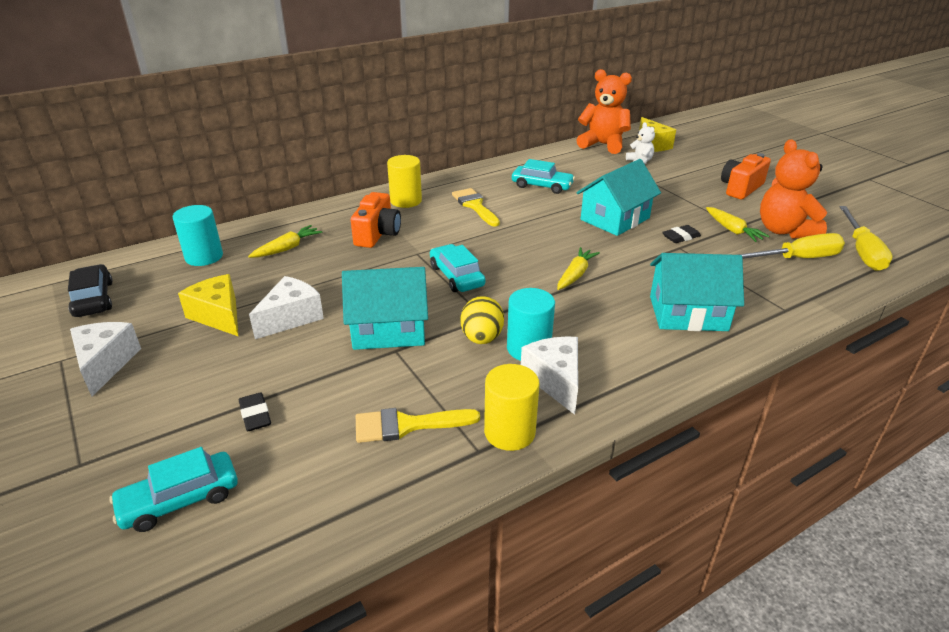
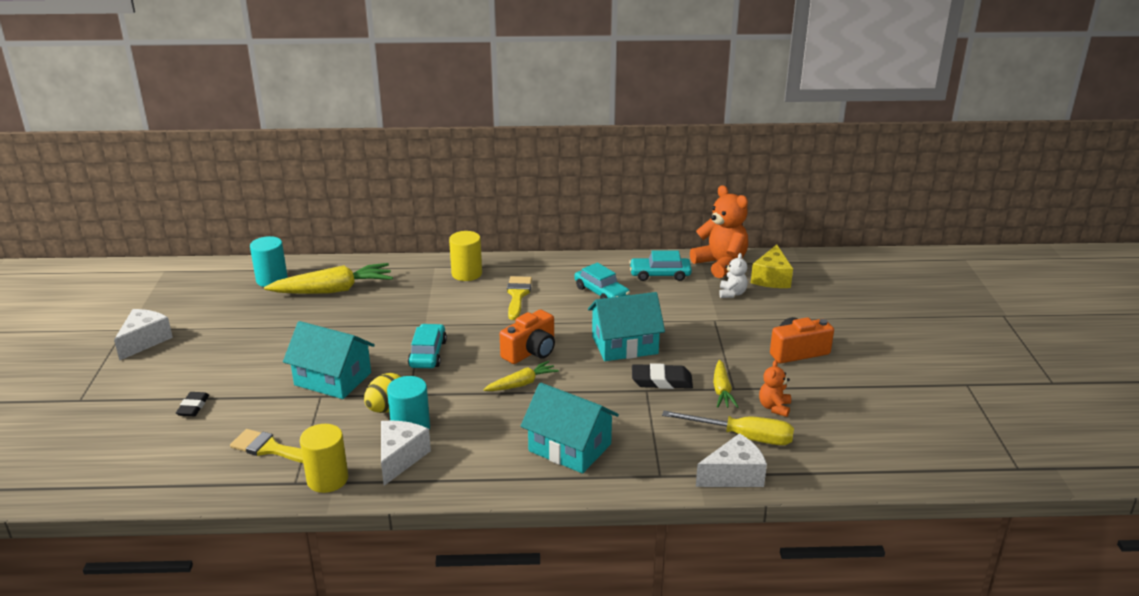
camera: 30 degrees right, 5 degrees down
(93, 299) = (177, 291): black car -> none
(180, 500) = (109, 441): turquoise car -> turquoise car (660, 275)
(218, 316) = (237, 330): yellow cheese -> none
(287, 248) = (333, 290): yellow carrot -> yellow carrot, size x1.79
(291, 317) = (280, 347): white cheese -> white cheese (734, 475)
(377, 234) = (410, 298): orange camera -> orange camera (531, 351)
(681, 237) = (661, 381): black eraser -> black eraser, size x1.50
(784, 231) = (774, 407): orange teddy bear -> orange teddy bear, size x0.51
(861, 251) = (823, 452): yellow screwdriver -> none

